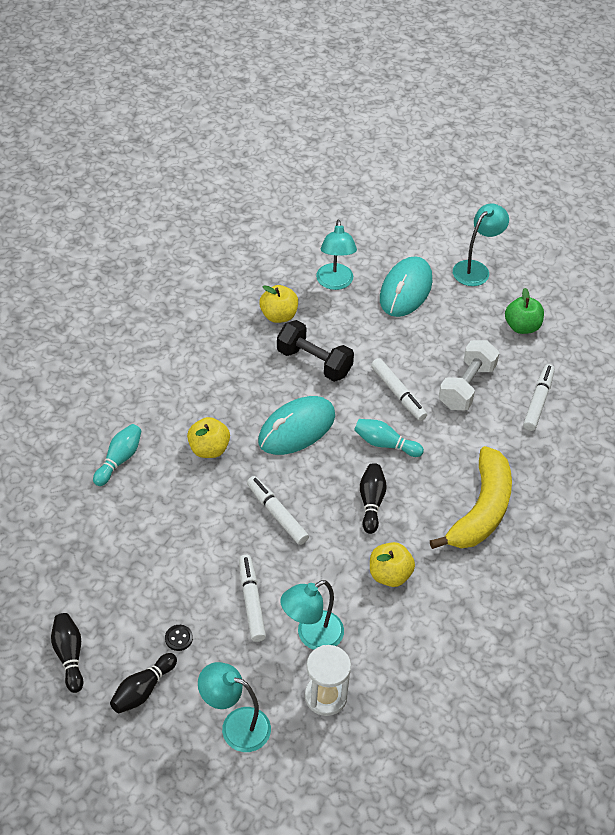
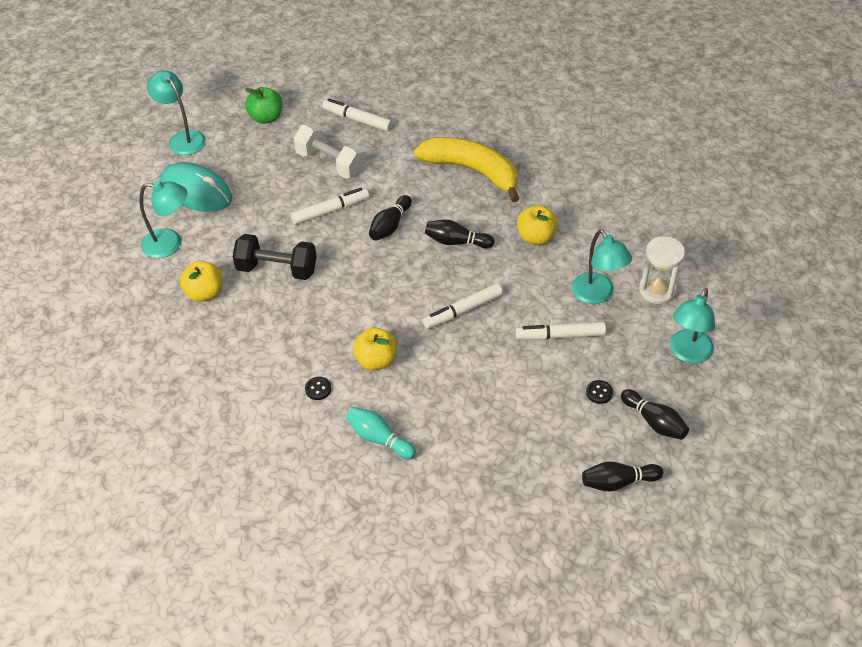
camera: 80 degrees left, 0 degrees up
(173, 410) = (318, 389): none -> black button
(296, 429) = (361, 289): turquoise mouse -> none
(314, 362) = (277, 269): black dumbbell -> black dumbbell turned 60 degrees clockwise
(385, 444) = (390, 226): turquoise bowling pin -> black bowling pin

